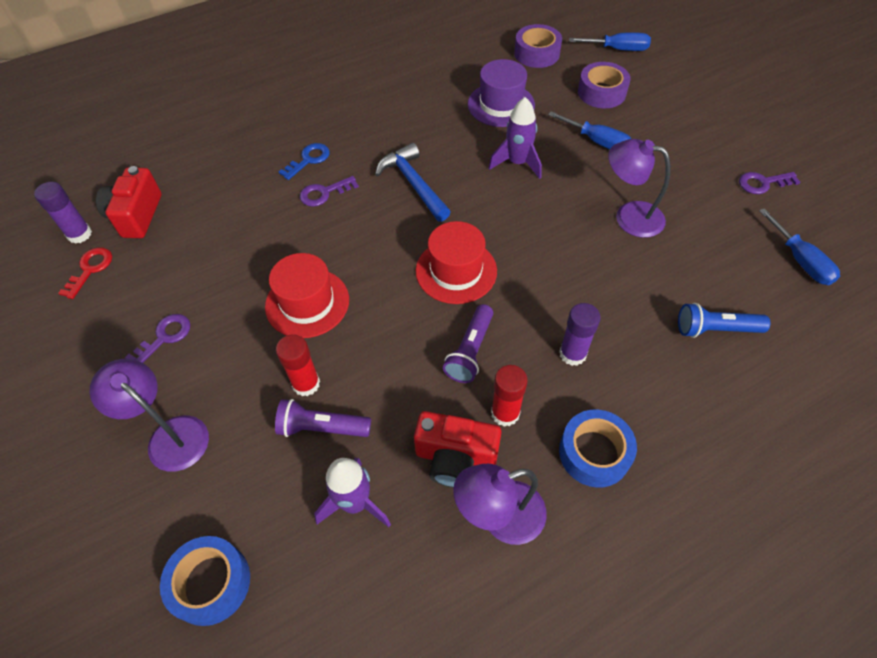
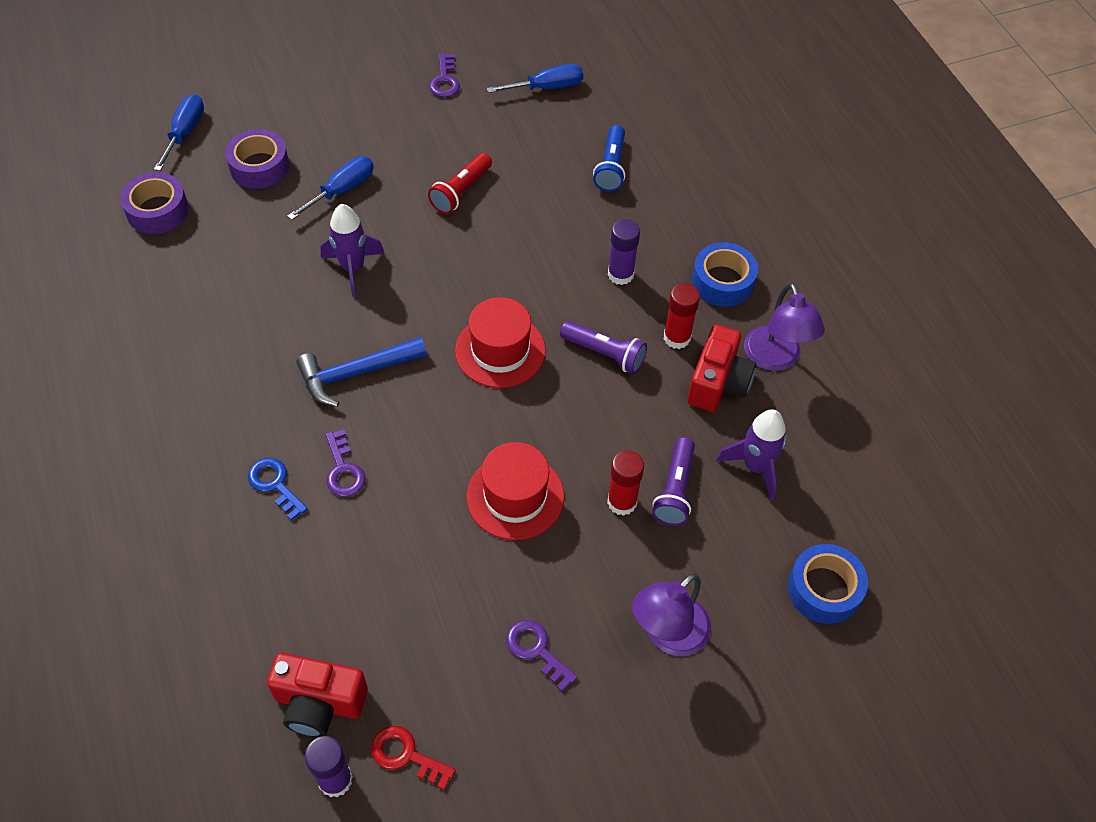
camera: 85 degrees left, 0 degrees up
(501, 104) = (244, 265): purple hat -> none
(629, 216) = (461, 191): purple lamp -> red flashlight

